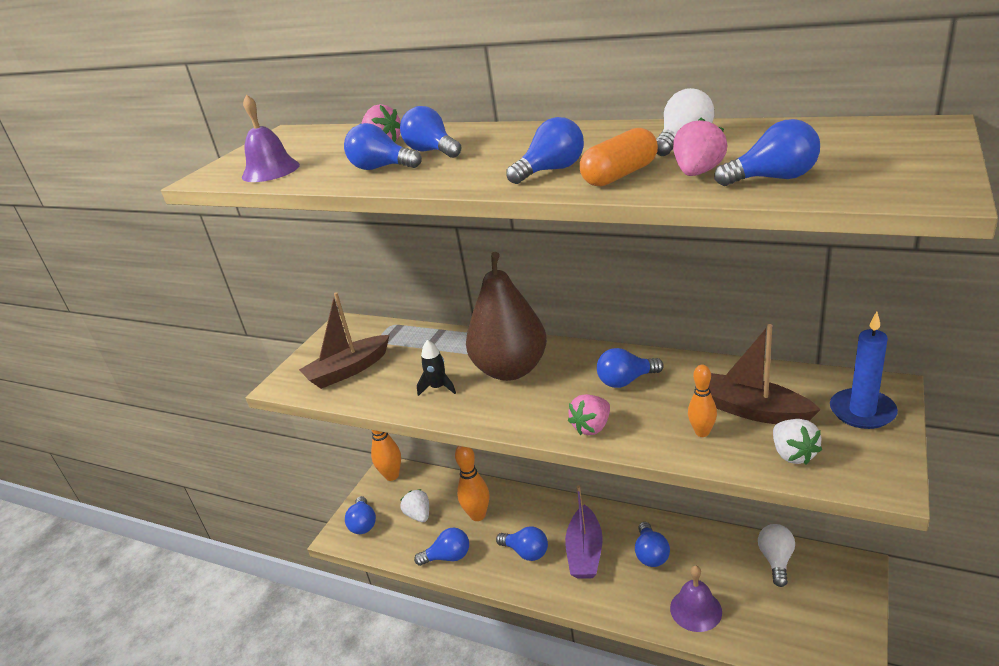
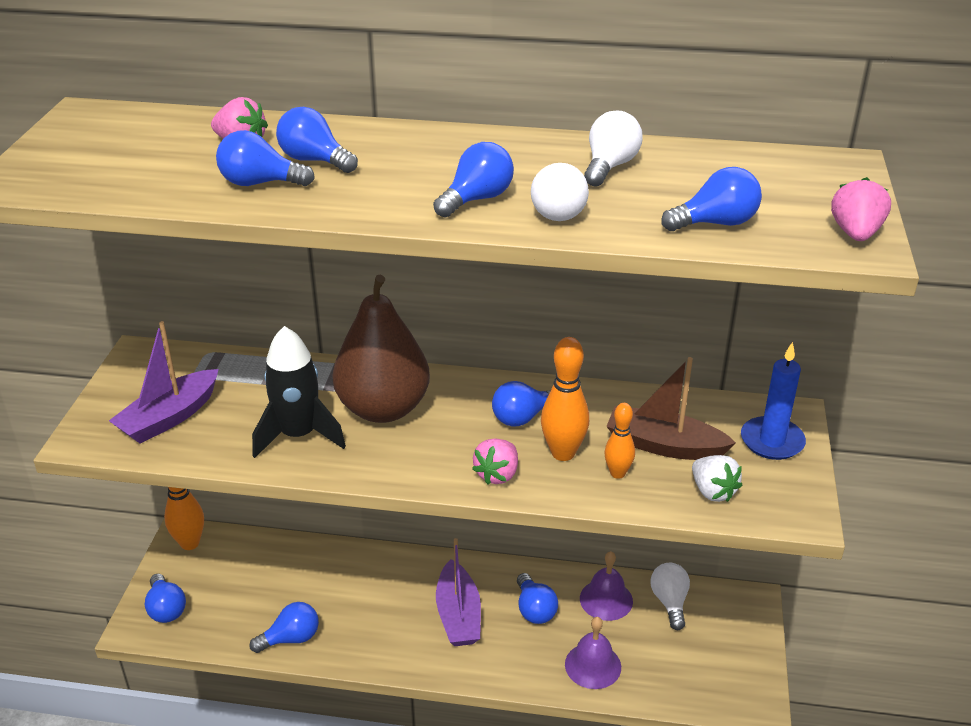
camera: 20 degrees left, 5 degrees up
(270, 170) = (103, 178): purple bell -> purple bell (606, 599)
(348, 370) = (169, 417): brown boat -> purple boat
(419, 515) = (240, 591): white strawberry -> none
(438, 388) = (298, 435): black rocket -> black rocket, size x1.89
(478, 515) = (317, 584): orange bowling pin -> orange bowling pin (563, 453)
(526, 552) = (388, 622): blue light bulb -> none
(620, 175) = (557, 210): orange capsule -> white light bulb
(698, 173) = (638, 212): pink strawberry -> pink strawberry (855, 233)

